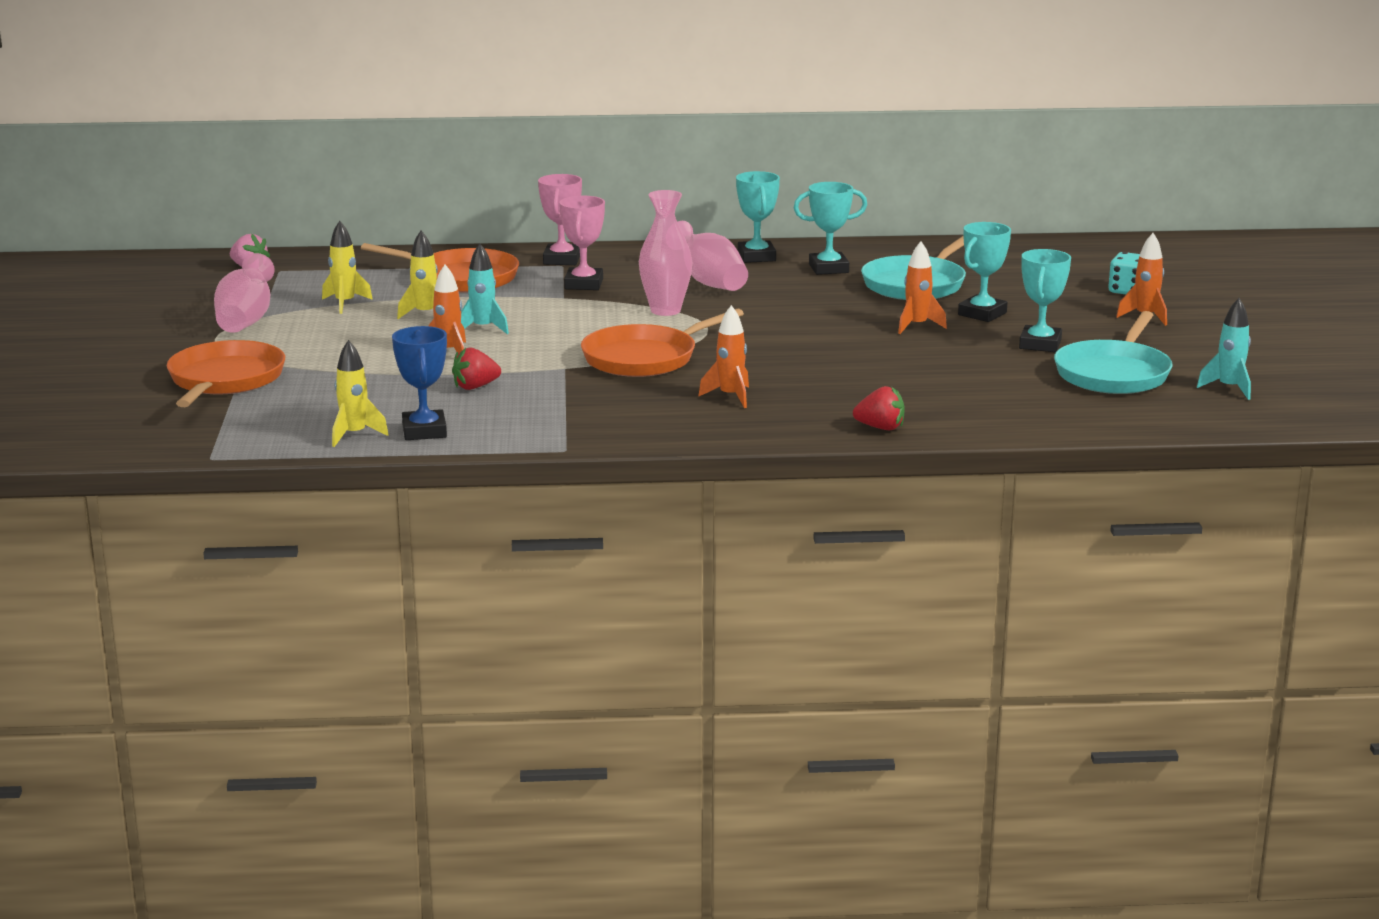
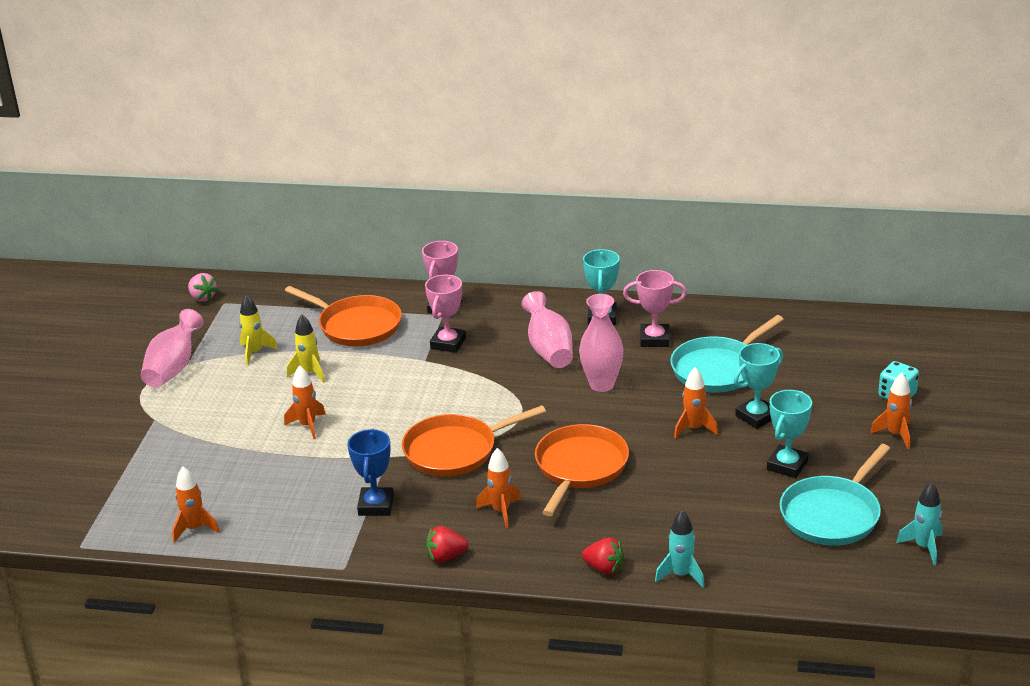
camera: 15 degrees right, 10 degrees up
(225, 380) = (128, 445): orange pan -> orange pan (580, 467)
(354, 435) = (195, 529): yellow rocket -> orange rocket
(424, 431) = (248, 530): blue trophy -> blue trophy (376, 505)
(475, 387) = (309, 475): red strawberry -> red strawberry (446, 557)
(483, 329) = (346, 397): turquoise rocket -> turquoise rocket (681, 575)
(665, 310) = (498, 386): pink vase -> pink vase (602, 384)
(828, 268) = (654, 339): turquoise trophy -> pink trophy

